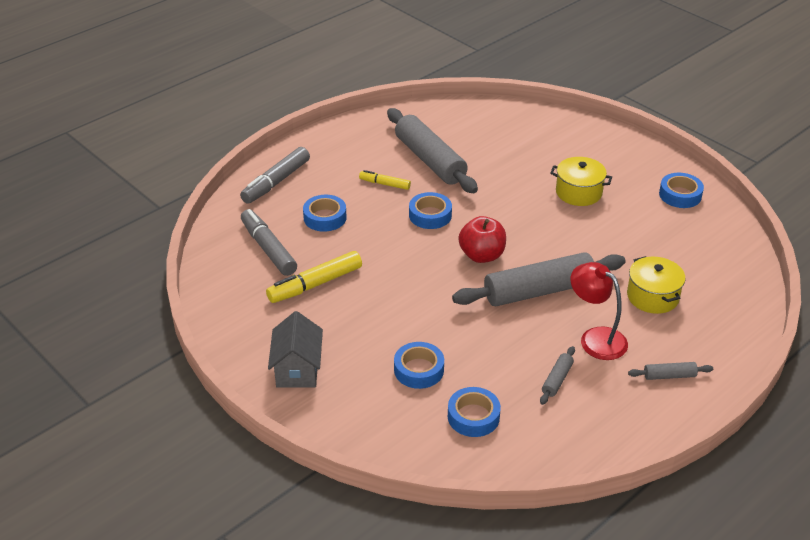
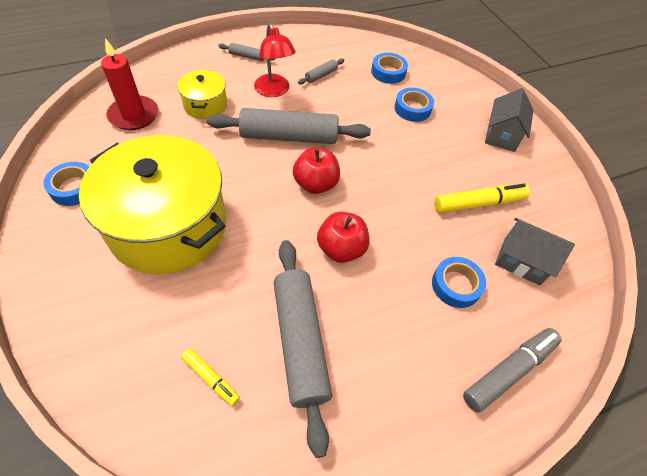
camera: 165 degrees left, 15 degrees up
(268, 248) = (521, 261): grey marker -> grey house
(385, 184) = (373, 317): yellow marker -> yellow marker (211, 378)
(430, 215) = (341, 249): blue tape -> red apple
(578, 192) = (168, 226): yellow pot -> yellow pot, size x2.18
(708, 263) = (134, 115): none -> red candle

